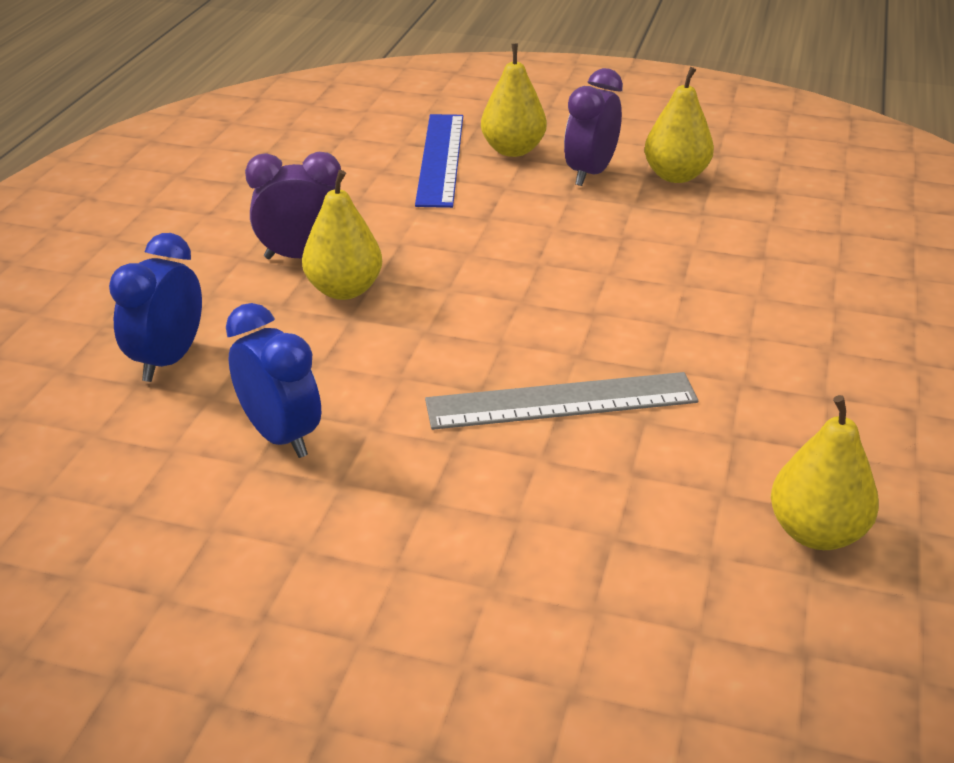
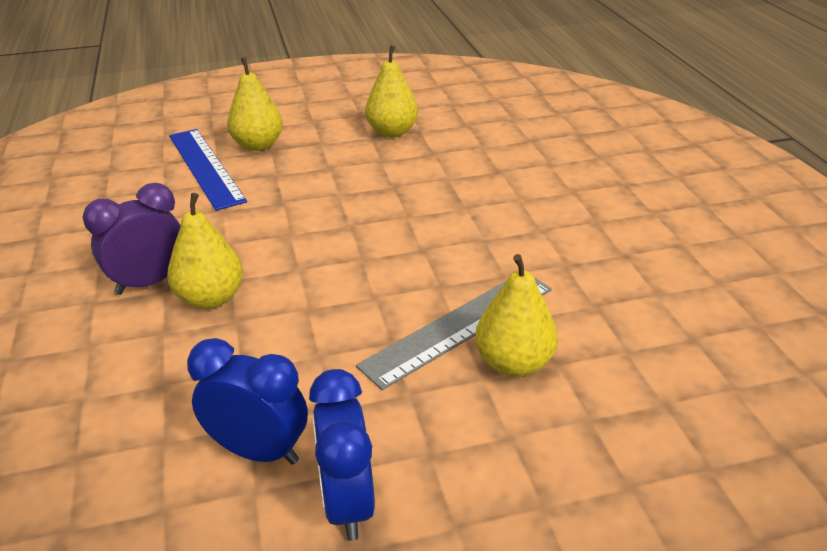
camera: 30 degrees left, 0 degrees up
(168, 360) = (92, 423): blue clock -> blue clock (347, 502)
(590, 173) = (330, 147): purple clock -> none
(816, 532) = (708, 355): yellow pear -> yellow pear (513, 363)

